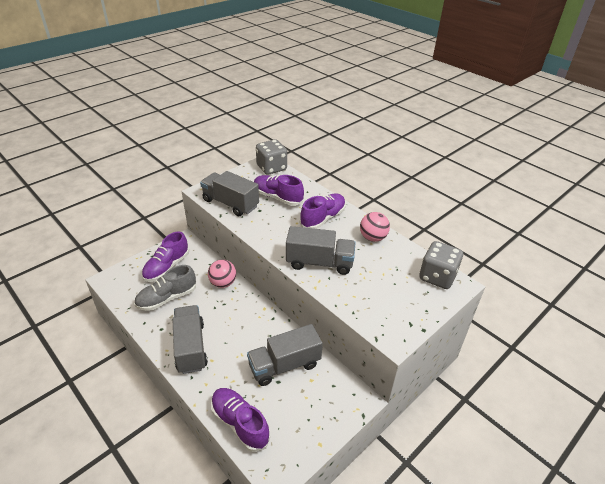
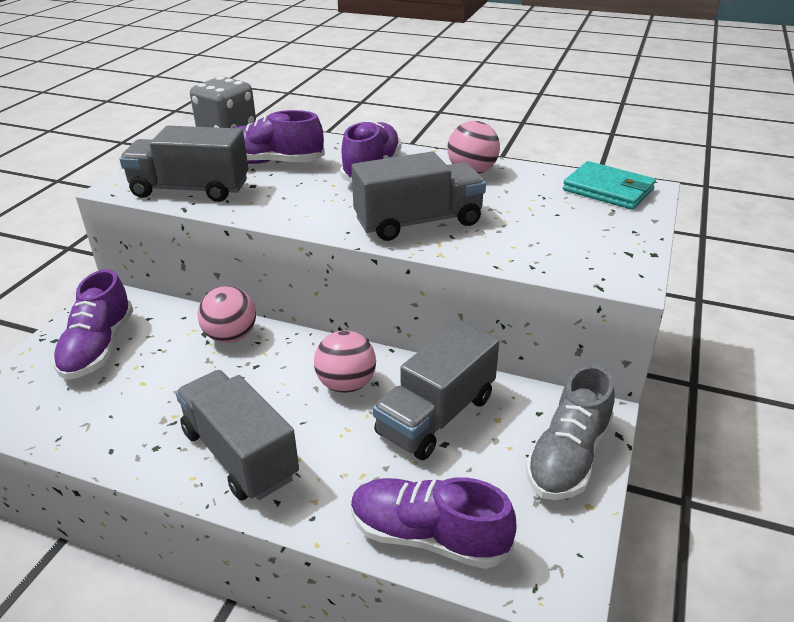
camera: 25 degrees left, 5 degrees down
(167, 298) = (133, 395): grey shoe -> grey shoe (568, 456)
(256, 331) = (346, 384): none -> pink ball
(437, 277) = (608, 190): grey dice -> turquoise wallet

